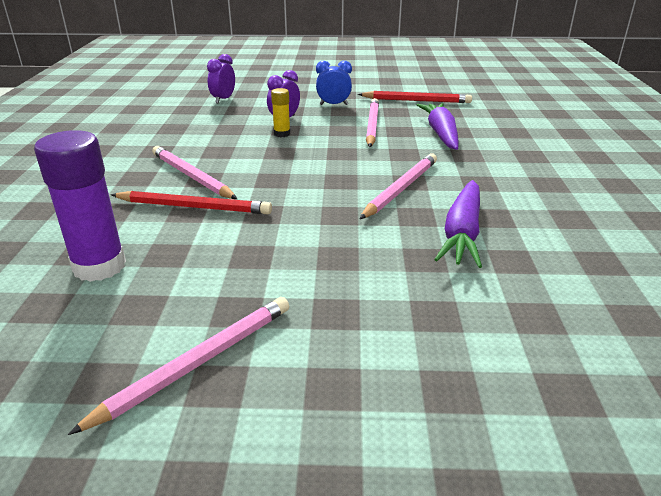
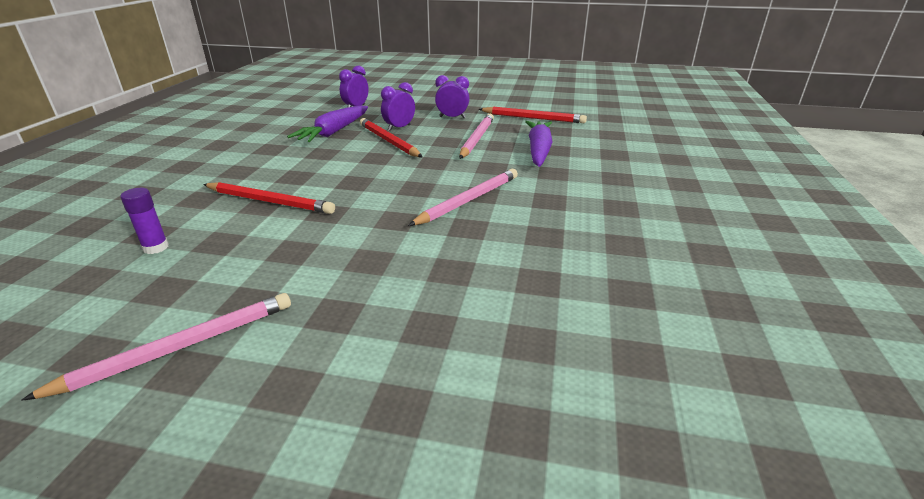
camera: 10 degrees right, 0 degrees up
(99, 266) = (156, 247): purple glue stick -> purple glue stick, size x0.50
(191, 176) = (285, 173): pink pencil -> none
(282, 134) = (389, 141): yellow glue stick -> red pencil
(333, 104) = (452, 117): blue clock -> purple clock
(462, 233) = (503, 248): purple carrot -> purple carrot (334, 132)

